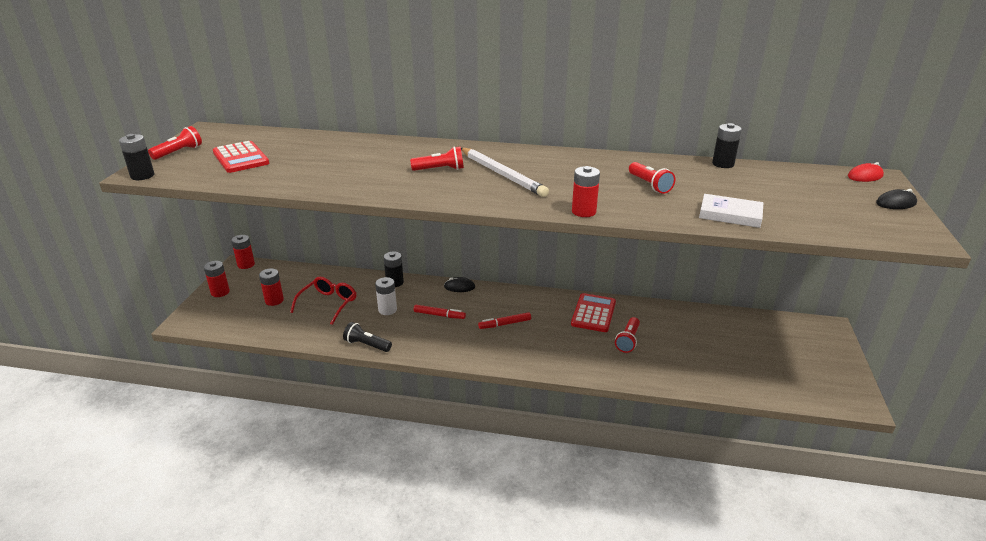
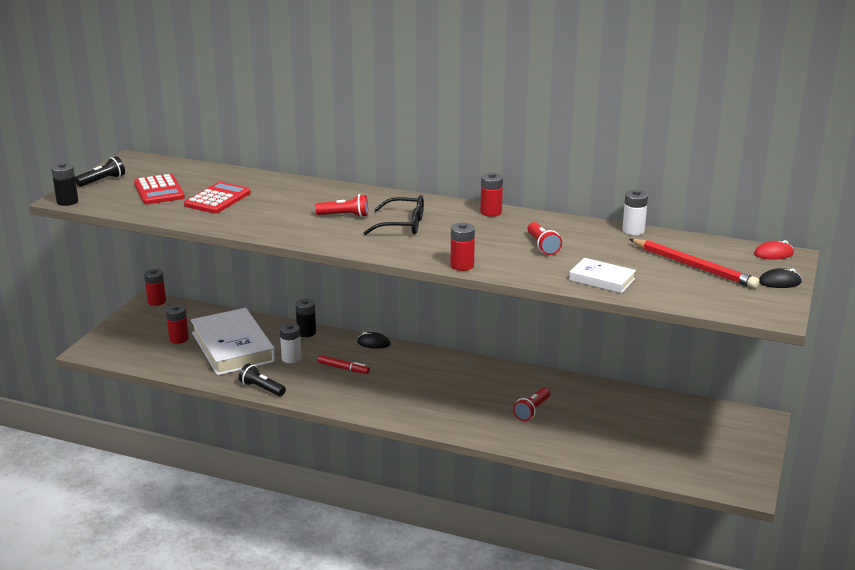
camera: 10 degrees right, 5 degrees down
(179, 152) = (102, 181): red flashlight -> black flashlight
(220, 292) = (126, 326): red battery -> red battery (491, 212)
(328, 304) = (233, 347): red glasses -> white book
(502, 174) = (403, 225): white pencil -> black glasses
(505, 324) = (408, 383): red marker -> none
(593, 313) = (507, 382): red calculator -> red calculator (217, 199)
(723, 164) = (633, 231): black battery -> white battery
(805, 194) = (693, 266): none -> red pencil

